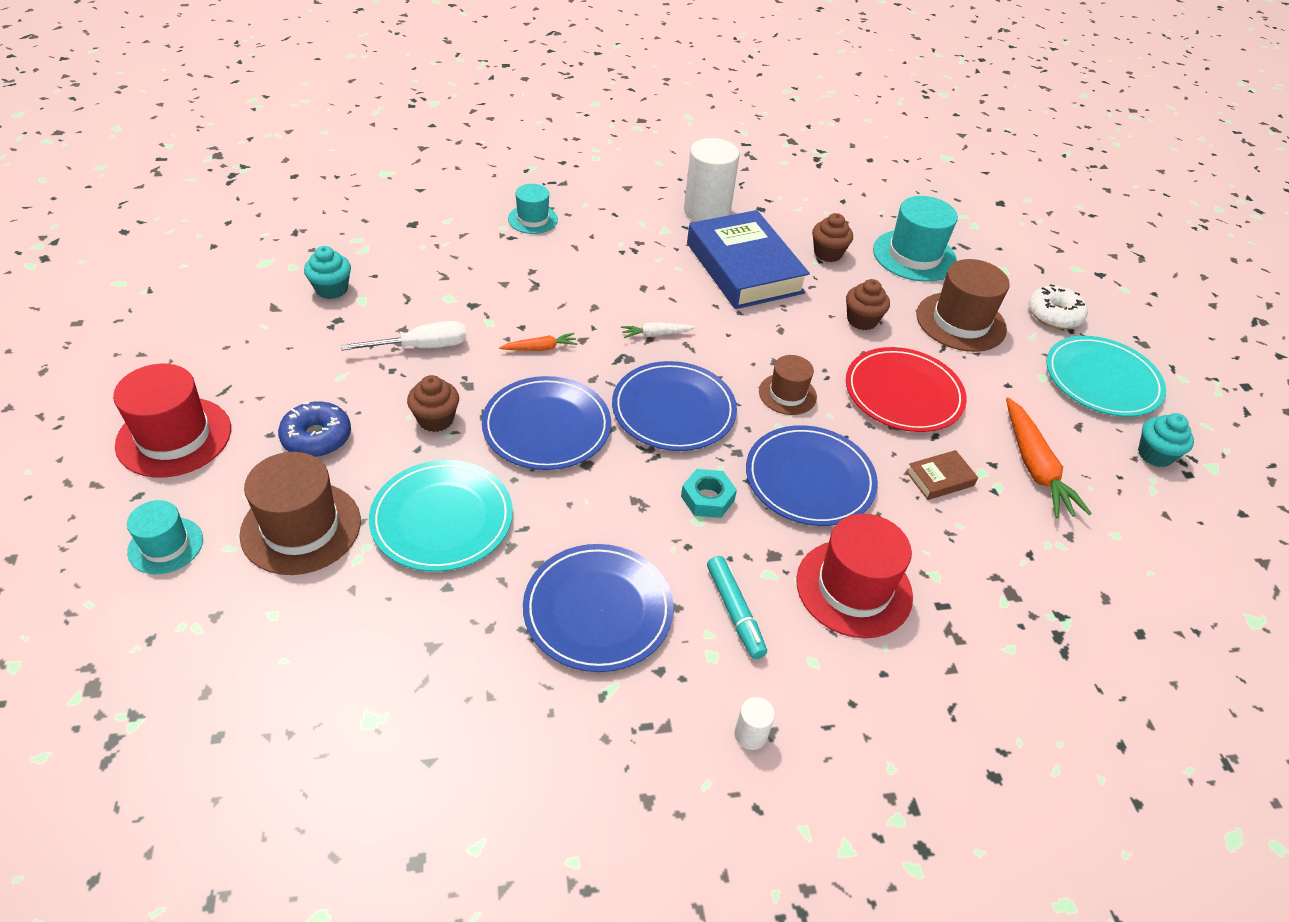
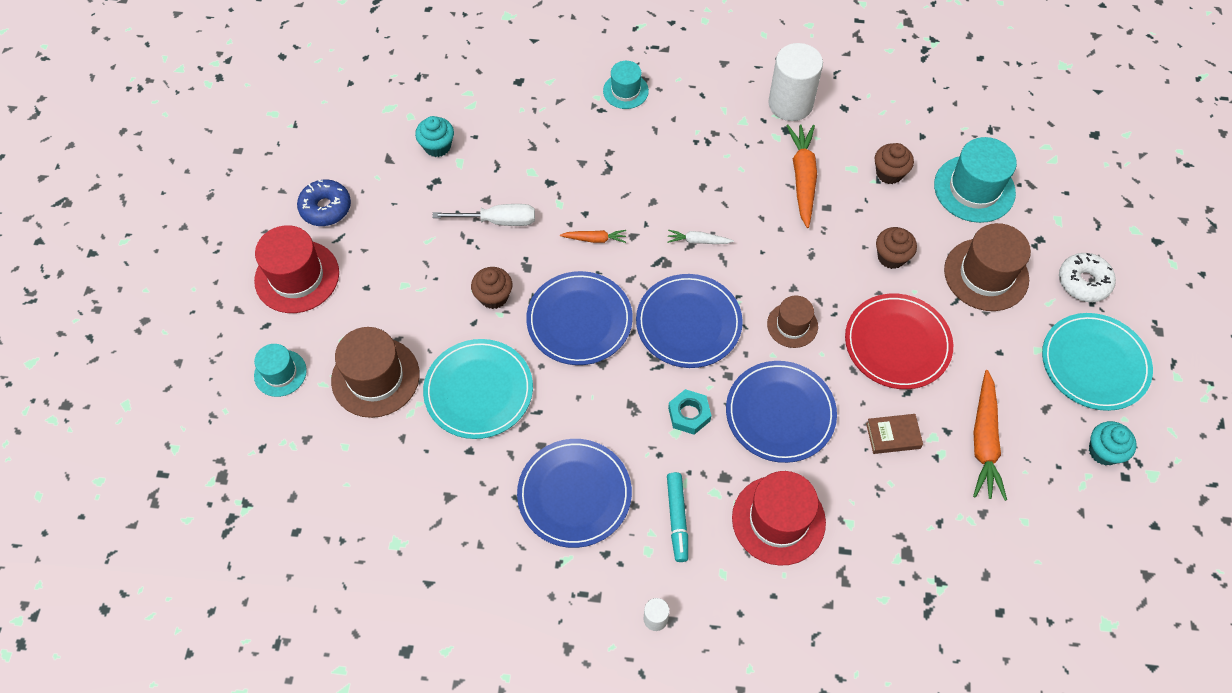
camera: 20 degrees right, 15 degrees up
(317, 437) = (400, 297): blue donut -> blue donut (326, 208)
(744, 268) = (802, 178): blue book -> orange carrot

